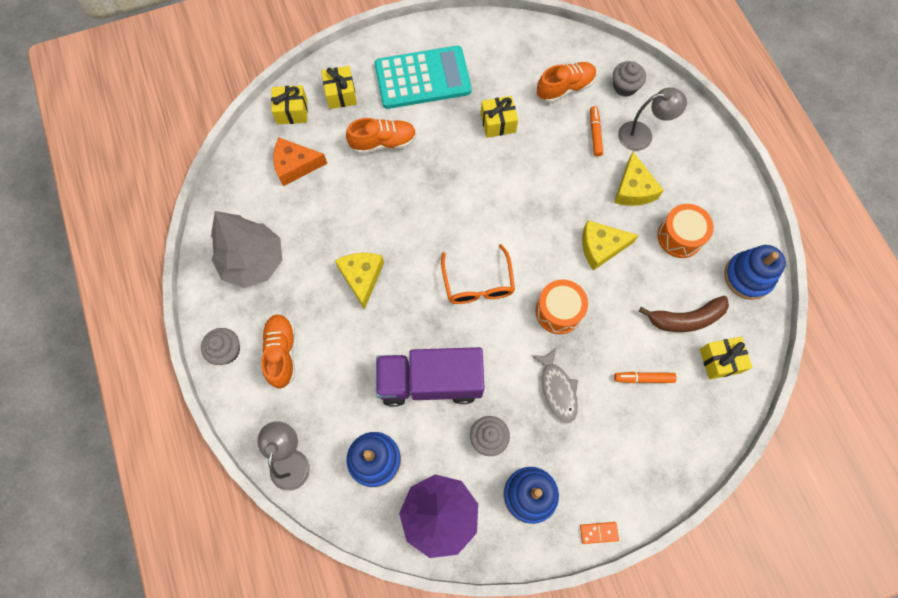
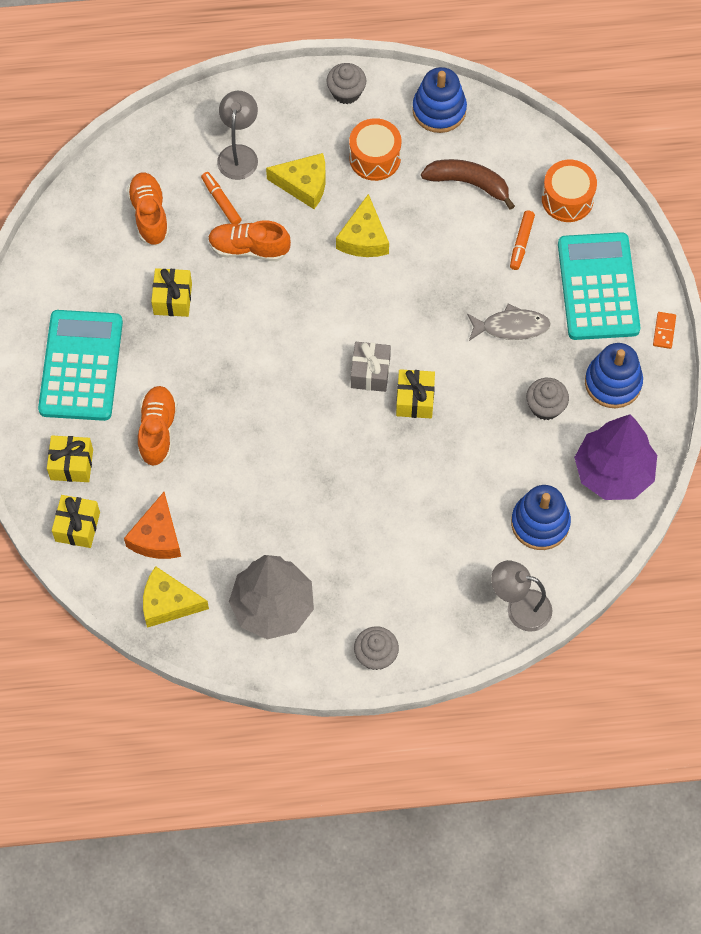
camera: 75 degrees left, 5 degrees down
(281, 353) = (395, 595): orange shoe -> orange shoe (249, 248)
(362, 277) = (327, 492): yellow cheese -> yellow cheese (168, 603)
(430, 381) = (470, 448): purple truck -> none
(478, 283) = (370, 373): orange glasses -> grey gift
(558, 311) = (426, 301): orange drum -> orange drum (567, 199)
(595, 134) = (221, 201): orange marker -> orange marker turned 45 degrees clockwise
(623, 458) = (598, 287): none -> turquoise calculator
(625, 86) = (169, 152): grey cupcake -> grey cupcake (346, 92)
(685, 319) = (468, 183): brown banana -> brown banana turned 75 degrees counterclockwise
(720, 361) = (522, 167): yellow gift -> yellow gift (415, 400)

